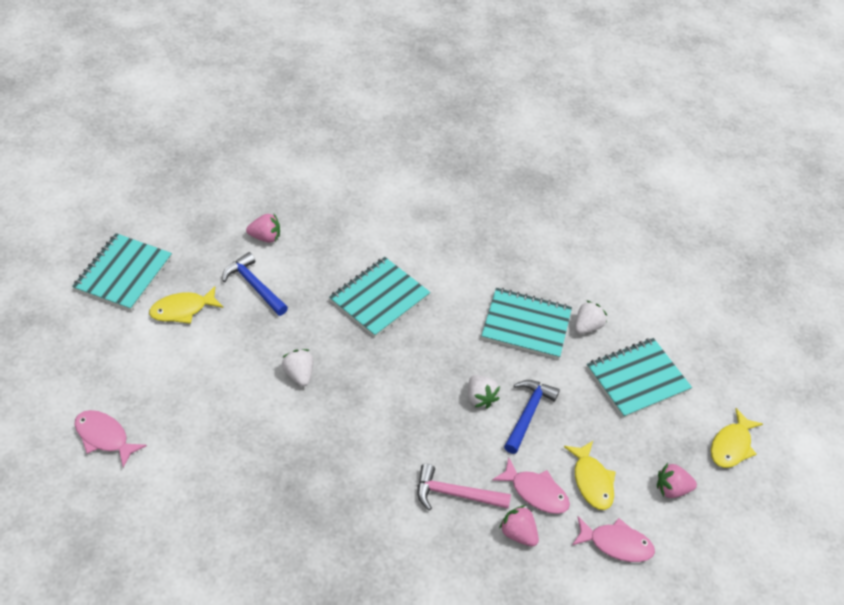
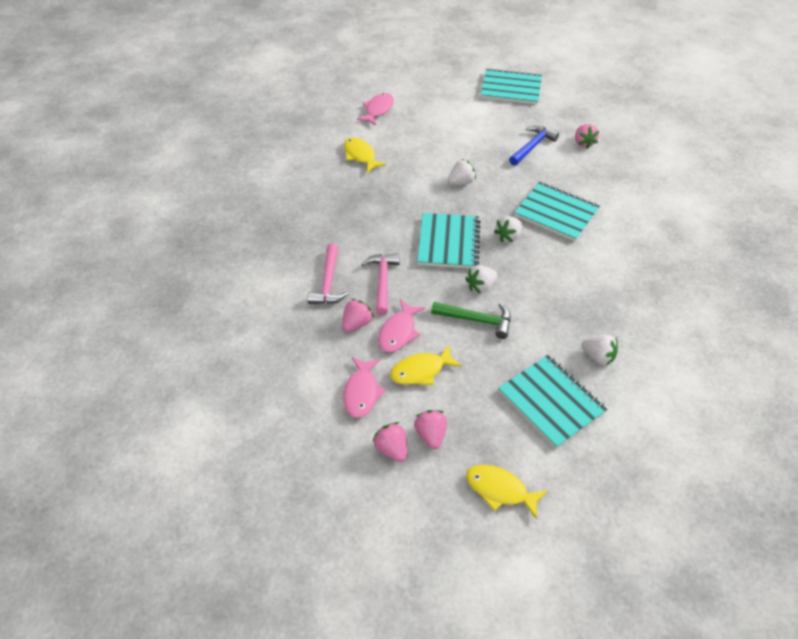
camera: 85 degrees right, 0 degrees up
(182, 310) = (493, 119): yellow fish -> yellow fish (360, 156)
(407, 352) = (508, 237): none -> white strawberry
(446, 555) = (328, 282): none -> pink hammer
(526, 325) = (576, 310): turquoise notebook -> turquoise notebook (449, 242)
(528, 414) = (476, 320): blue hammer -> green hammer
(687, 527) = (392, 449): none -> pink strawberry

